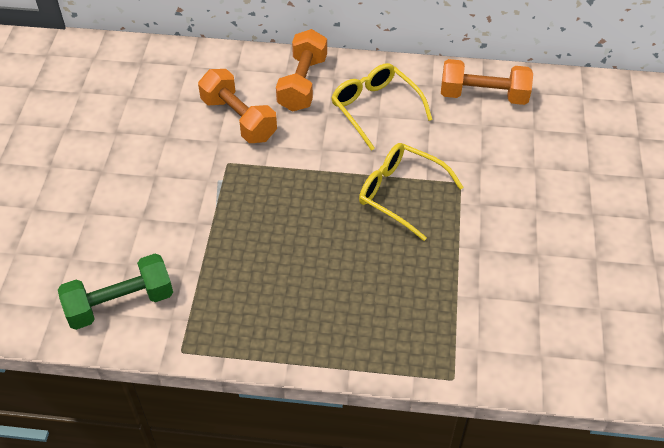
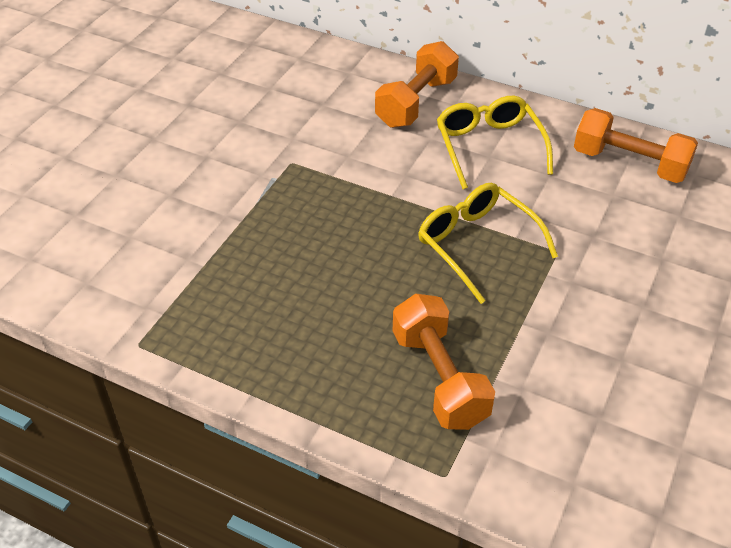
camera: 20 degrees right, 5 degrees down
(120, 303) = (100, 275): green dumbbell -> none
(239, 119) = (326, 122): orange dumbbell -> orange dumbbell (439, 378)

